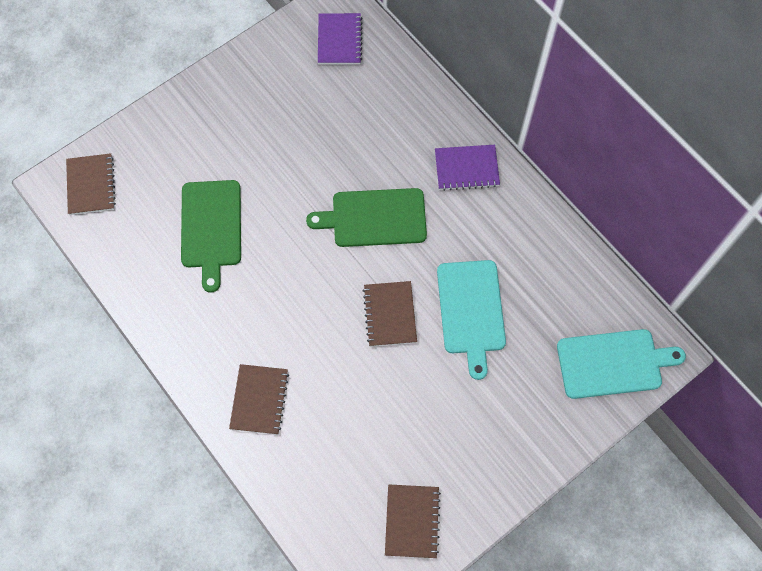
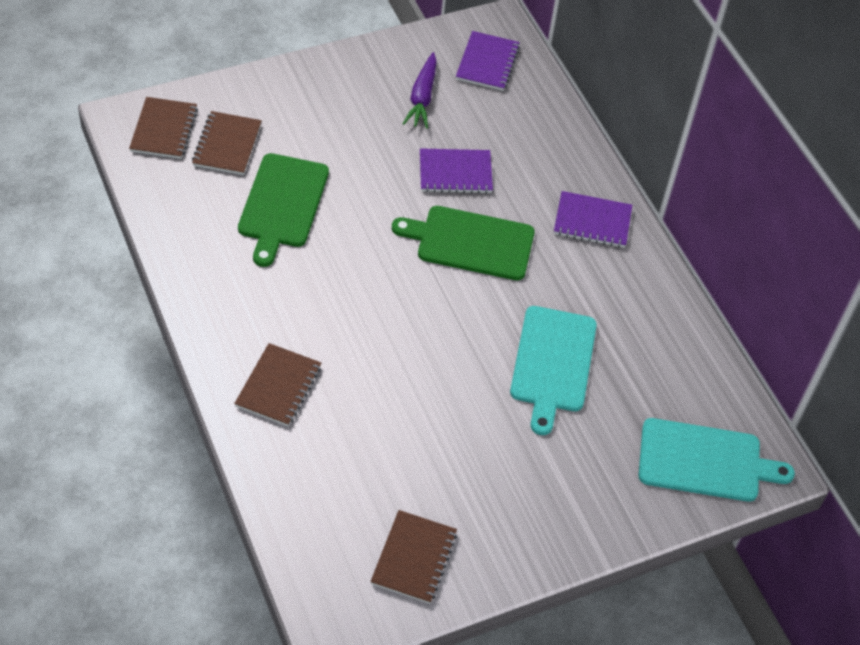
camera: 10 degrees right, 15 degrees down
(295, 90) = (422, 97): none -> purple carrot
(343, 155) = (455, 173): none -> purple notebook
(390, 314) = (457, 342): brown notebook -> brown notebook (227, 145)

